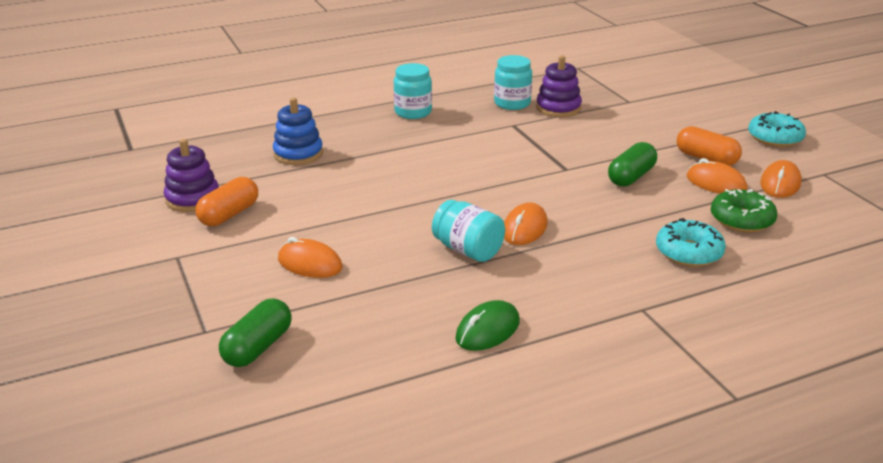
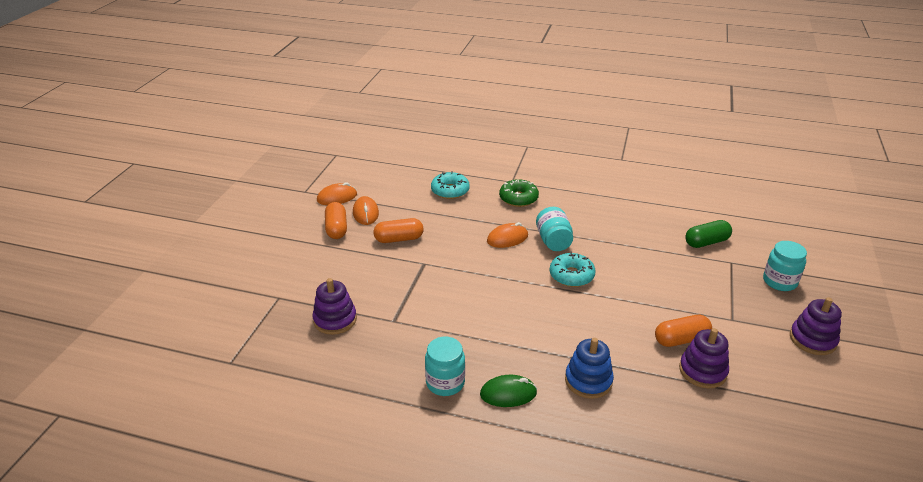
camera: 140 degrees left, 5 degrees up
(68, 275) = (812, 339): none -> purple stacking toy
(310, 264) = (649, 274): orange mouse -> none
(487, 330) = (590, 203): green mouse -> green mouse (508, 394)
(512, 103) = (357, 346): turquoise jar -> turquoise jar (779, 281)
(631, 177) = (399, 239): green capsule -> orange capsule
(741, 220) = (396, 192): green donut -> green donut (518, 198)
(775, 138) = (271, 221): turquoise donut -> turquoise donut (571, 275)

